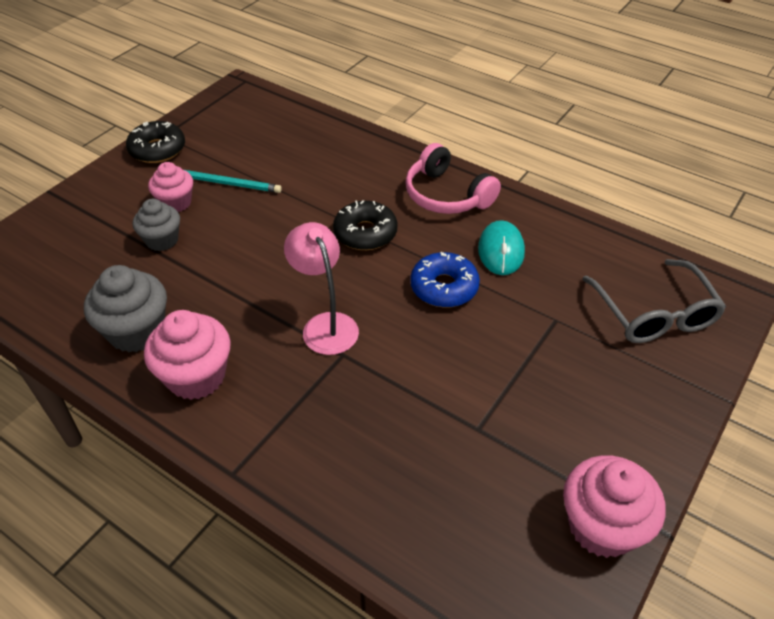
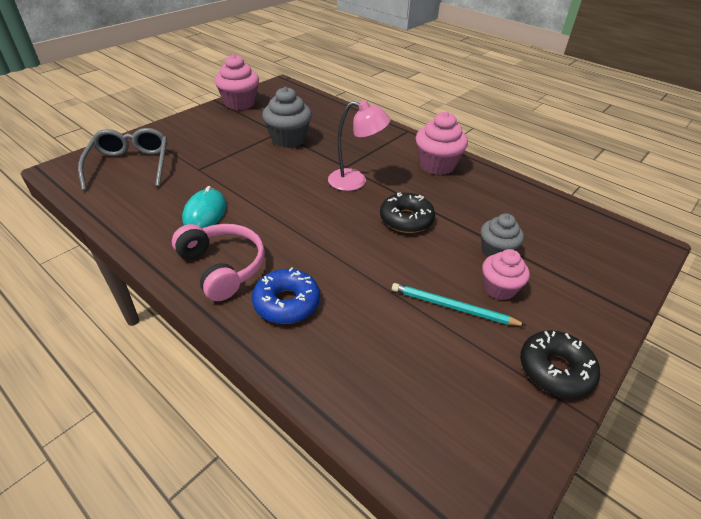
camera: 175 degrees left, 5 degrees down
(136, 331) = (485, 190): grey cupcake -> grey cupcake (288, 139)
(325, 324) = (355, 181): pink lamp -> pink lamp turned 60 degrees counterclockwise
(365, 233) = (313, 238): black donut -> black donut (406, 219)
(444, 287) = (264, 193): blue donut -> blue donut (287, 303)

